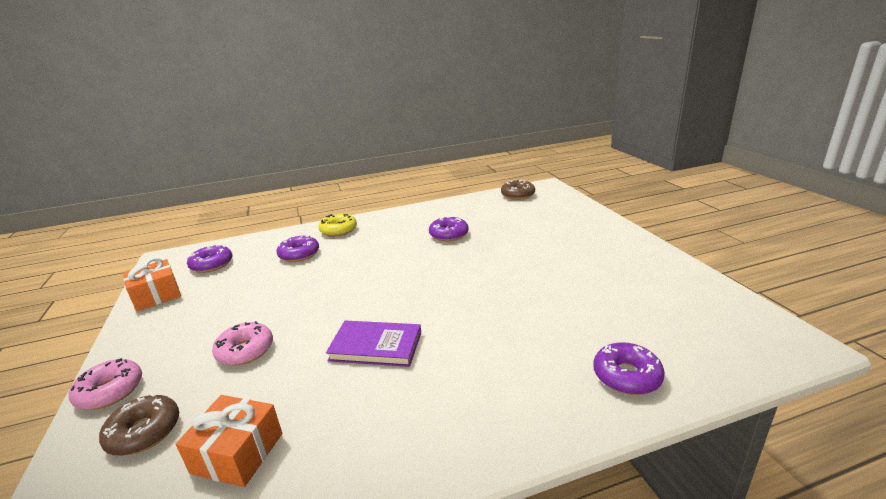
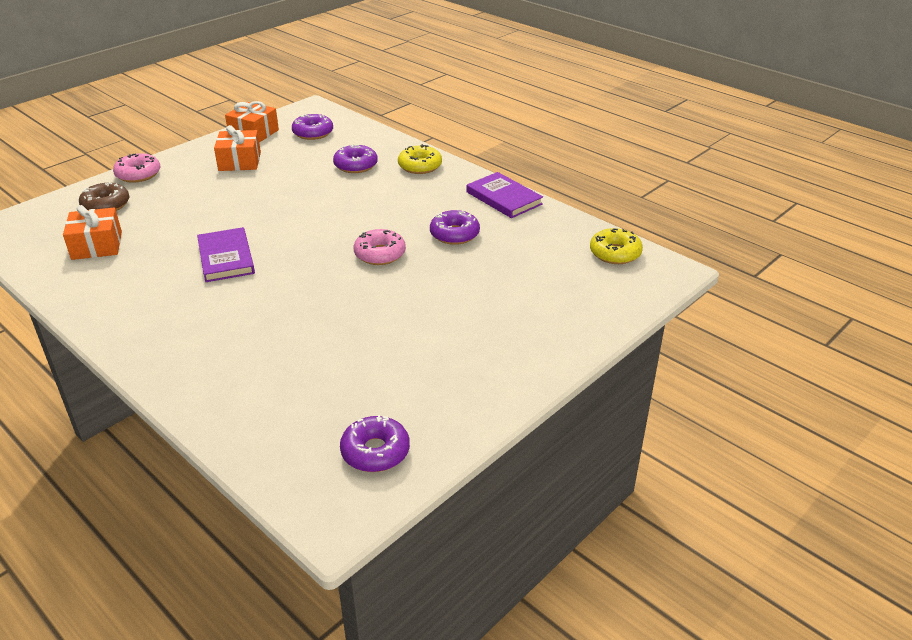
camera: 60 degrees right, 10 degrees up
(199, 311) = (240, 161): none -> orange gift
(245, 350) = (198, 203): pink donut -> pink donut (380, 254)
(420, 211) = (503, 198): none -> purple book
(517, 195) = (615, 253): brown donut -> yellow donut
(626, 376) = (233, 400): purple donut -> purple donut (375, 451)

